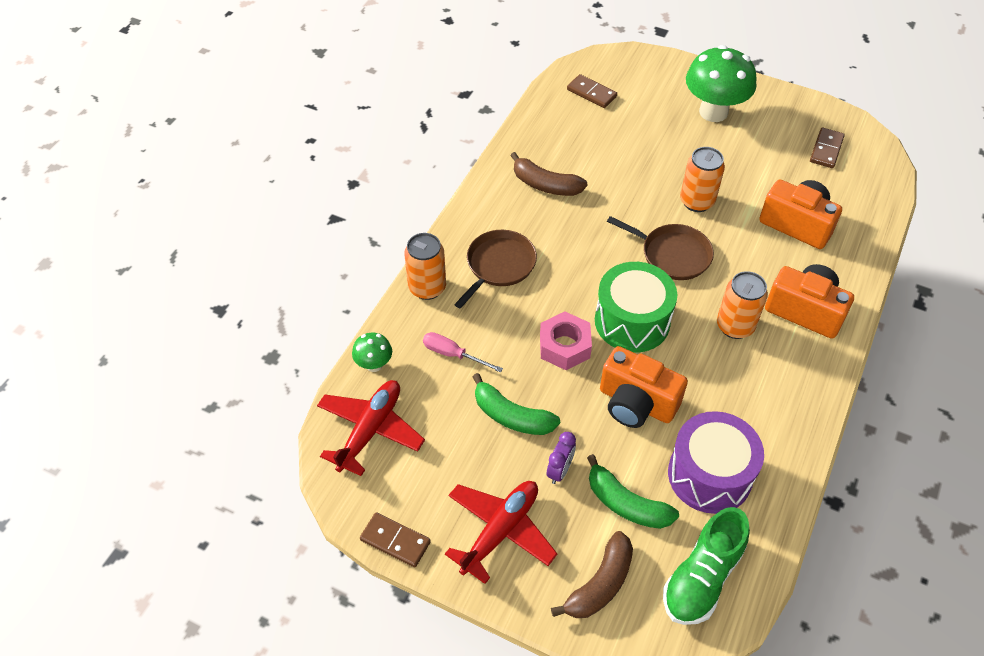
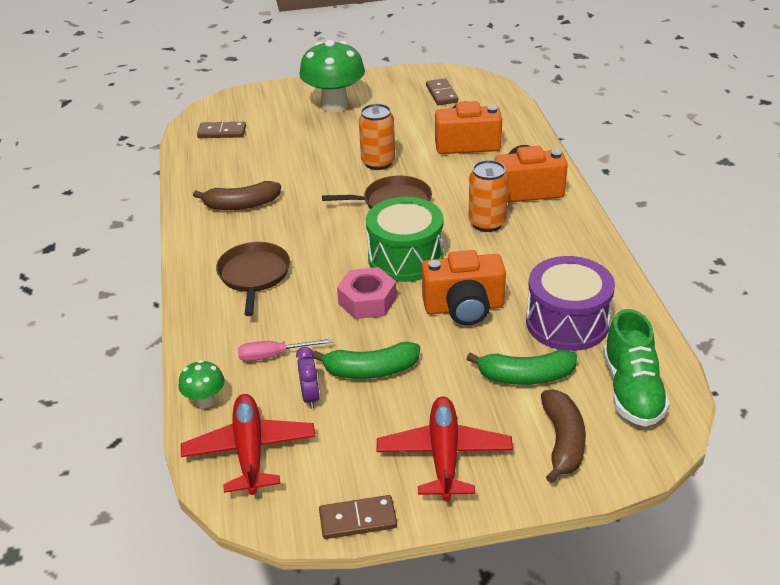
camera: 35 degrees left, 15 degrees down
(427, 288) = (202, 321): orange can -> none
(560, 470) = (450, 385): purple clock -> purple clock (310, 397)

